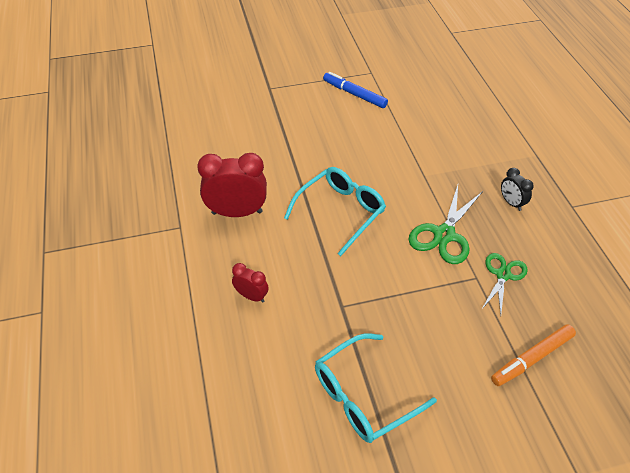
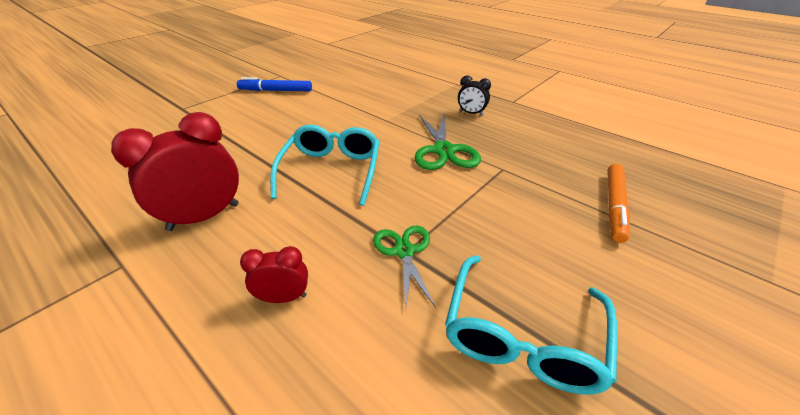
camera: 35 degrees left, 10 degrees down
(503, 275) = (519, 158): green scissors -> green scissors (404, 251)

